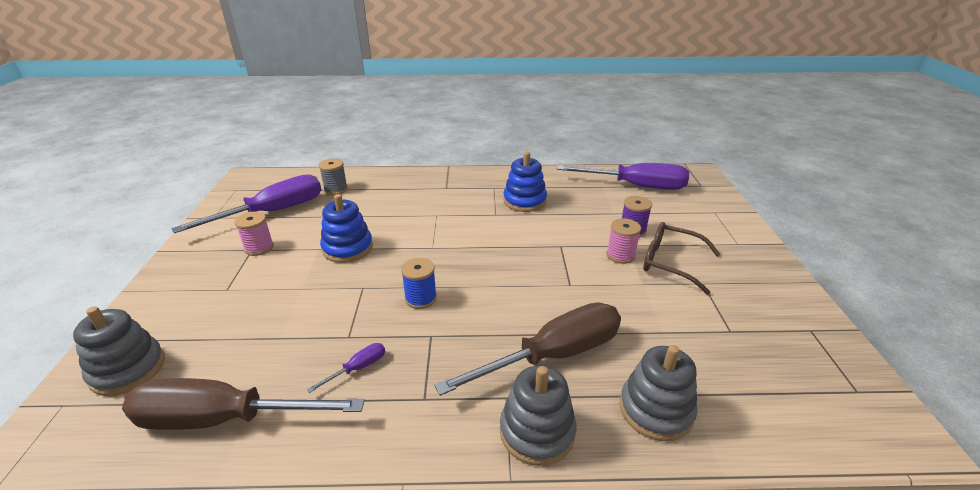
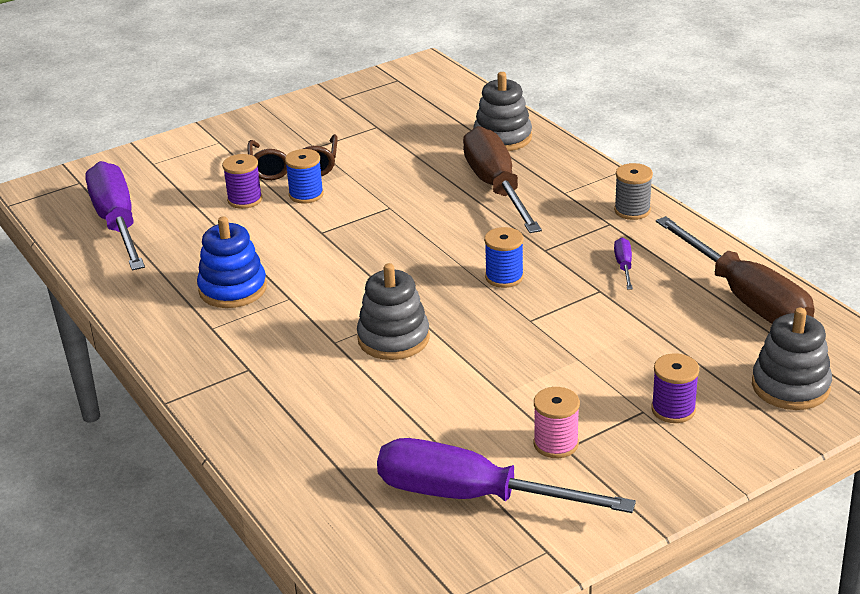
camera: 120 degrees left, 0 degrees up
(207, 301) = (673, 409): none -> purple spool
(336, 189) = (348, 476): grey spool -> grey spool (632, 210)
(347, 248) = (478, 370): blue stacking toy -> none
(358, 368) = (623, 266): purple screwdriver -> purple screwdriver turned 75 degrees clockwise
(537, 432) = (577, 172): grey stacking toy -> grey stacking toy (393, 338)
(553, 355) = (496, 187): brown screwdriver -> brown screwdriver turned 45 degrees clockwise
(620, 255) = (306, 195): pink spool -> blue spool

